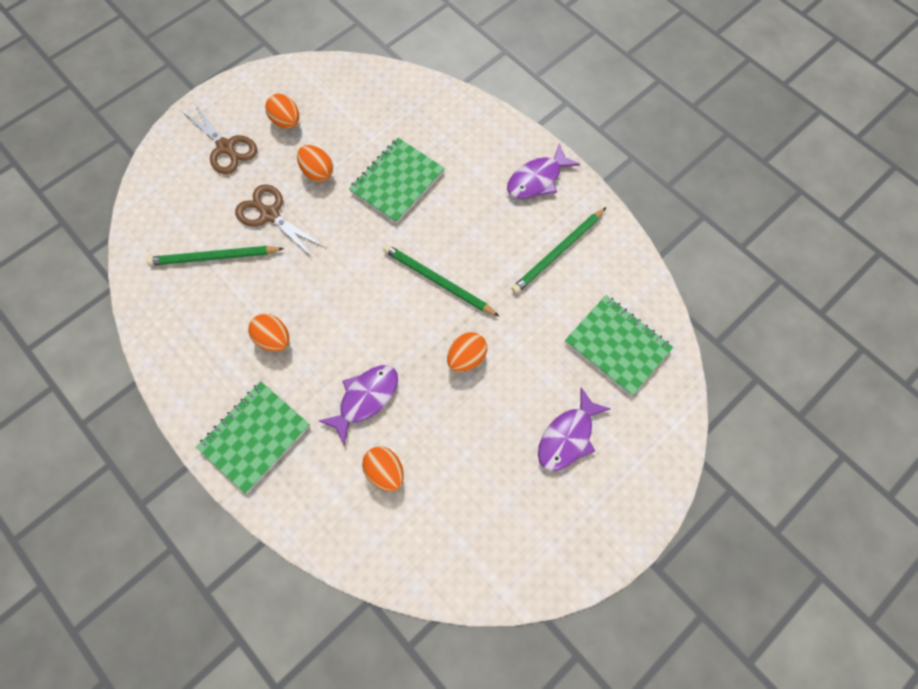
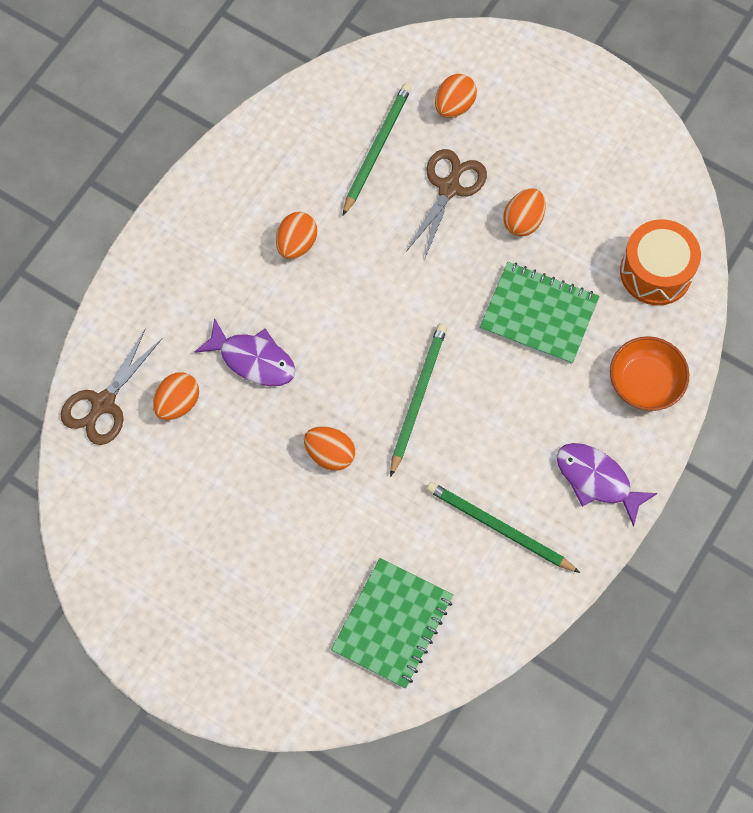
camera: 75 degrees right, 0 degrees up
(213, 257) = (377, 149): green pencil -> green pencil turned 45 degrees clockwise
(226, 147) = (523, 110): brown scissors -> brown scissors (103, 404)
(255, 437) = (183, 262): green notebook -> none
(286, 121) = (583, 163): orange egg -> orange egg (454, 106)
(390, 101) = (656, 272): none -> orange drum
(472, 130) = (645, 382): none -> orange bowl
(568, 437) = (264, 588): purple fish -> none

